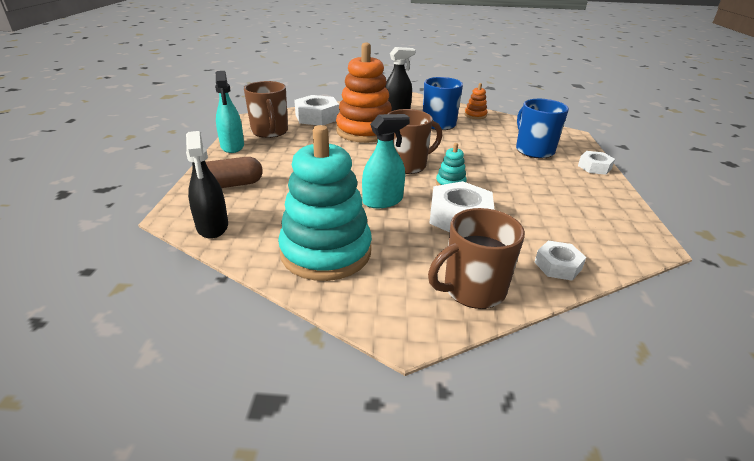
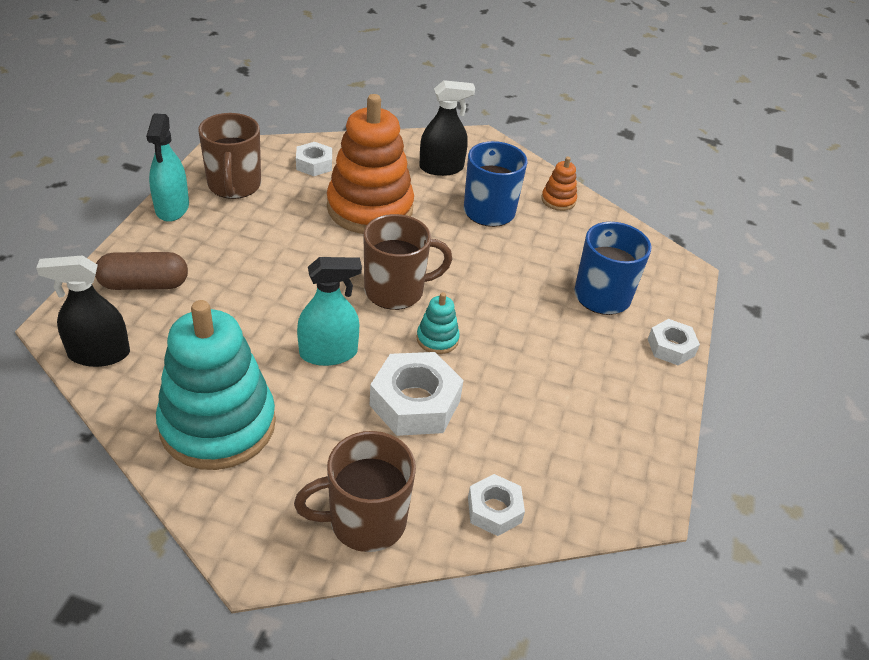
camera: 10 degrees right, 10 degrees up
(212, 226) = (99, 354): black spray bottle -> black spray bottle turned 90 degrees clockwise
(317, 117) = (314, 164): white nut -> white nut, size x0.59

